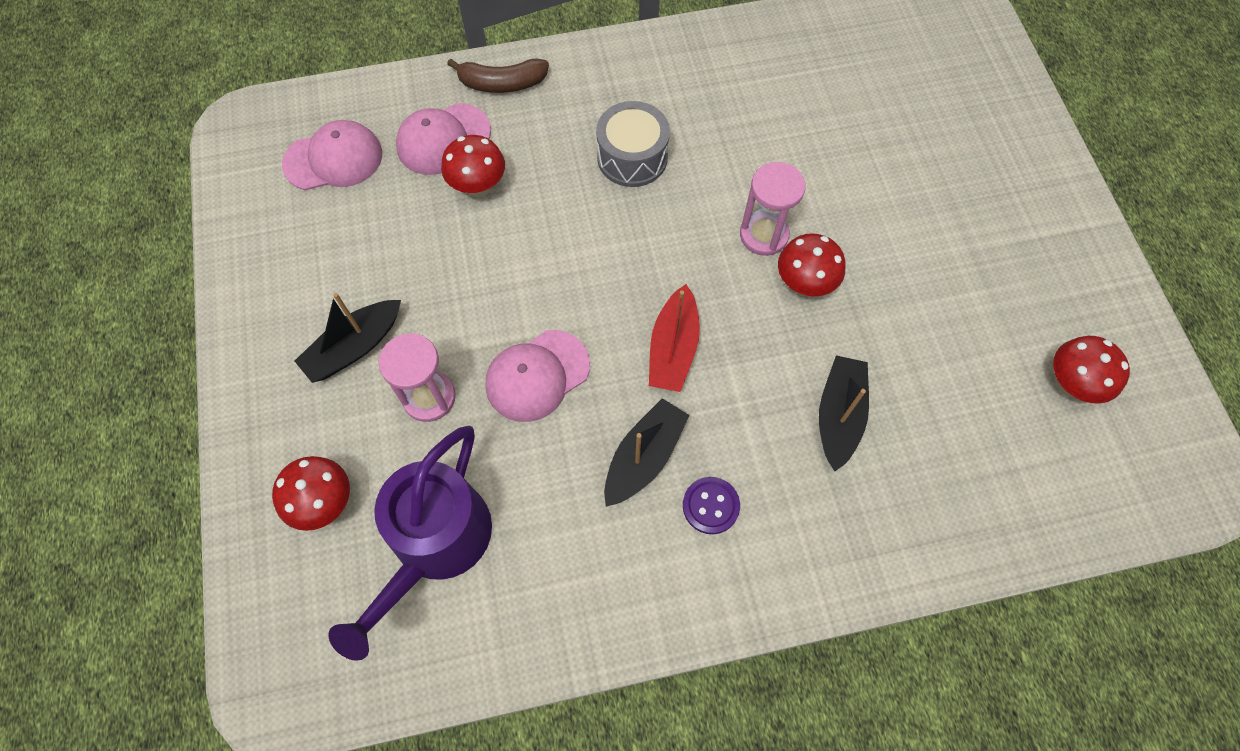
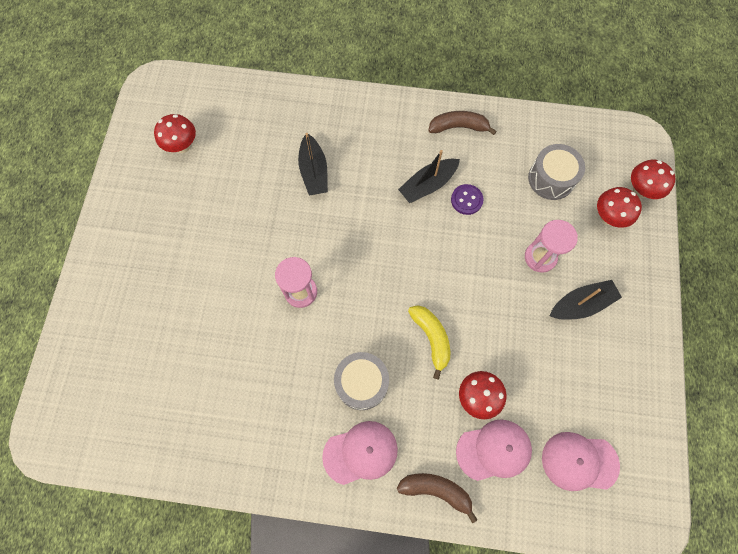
camera: 160 degrees left, 5 degrees up
(435, 543) = (551, 179): purple watering can -> grey drum
(537, 376) = (473, 249): pink cap -> pink cap (360, 452)
(560, 235) = (431, 338): none -> yellow banana
(628, 591) = (458, 127): none -> brown banana
(673, 348) = (388, 238): red boat -> none
(710, 506) = (402, 151): purple button -> purple button (466, 200)
(804, 284) = (293, 251): red mushroom -> red mushroom (640, 191)
(839, 416) = (314, 171): black boat -> black boat turned 45 degrees counterclockwise

